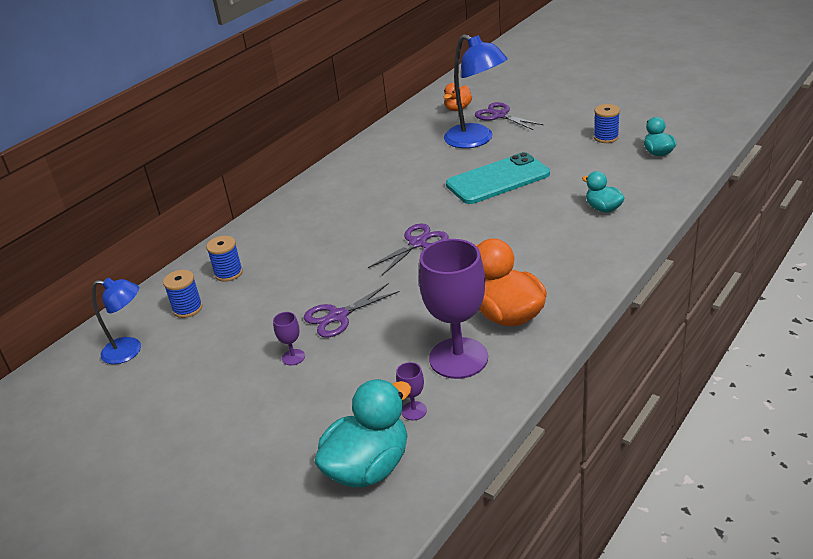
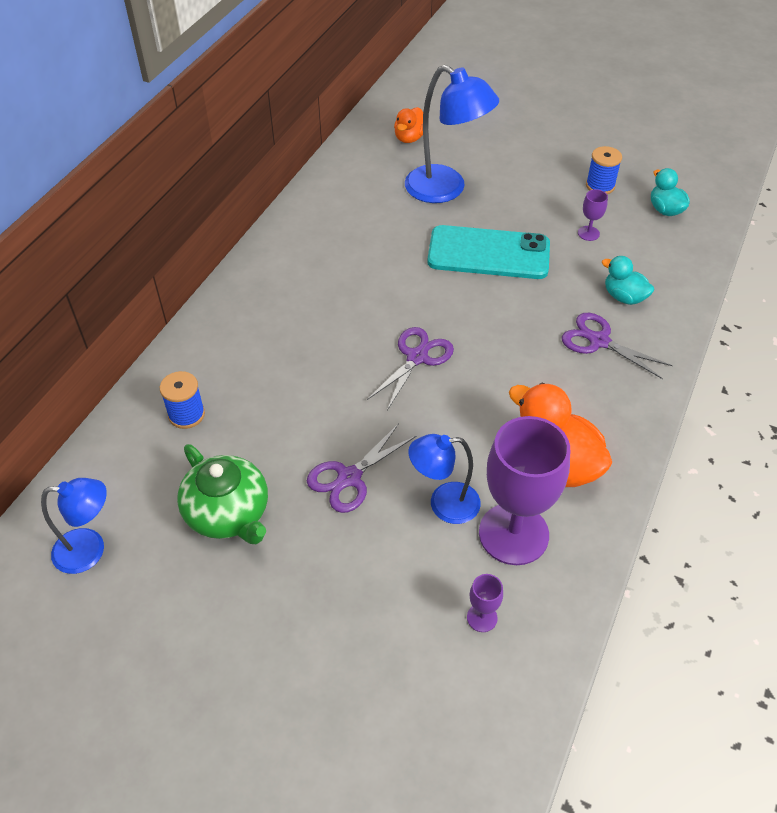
camera: 15 degrees left, 15 degrees up
(187, 308) = (148, 476): blue spool -> none
(238, 334) = (228, 513): none -> green teapot
(293, 357) = (310, 546): purple goblet -> purple goblet (588, 233)
(368, 467) = (450, 707): turquoise duck -> none
(407, 336) = (444, 504): none -> blue lamp
(498, 179) = (488, 253): turquoise phone -> turquoise phone turned 45 degrees clockwise
(500, 115) = (464, 149): purple scissors -> purple scissors (599, 341)

